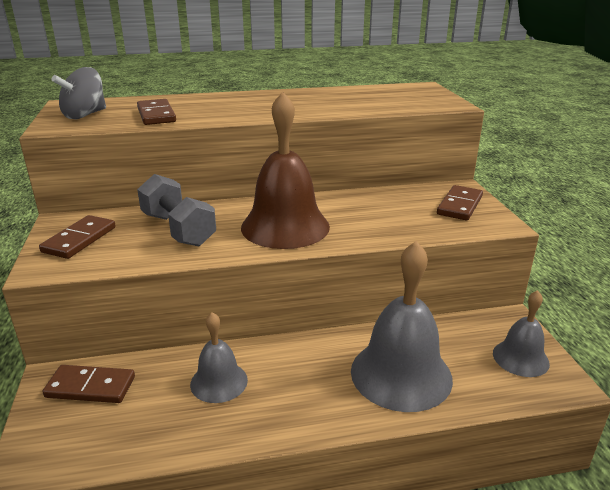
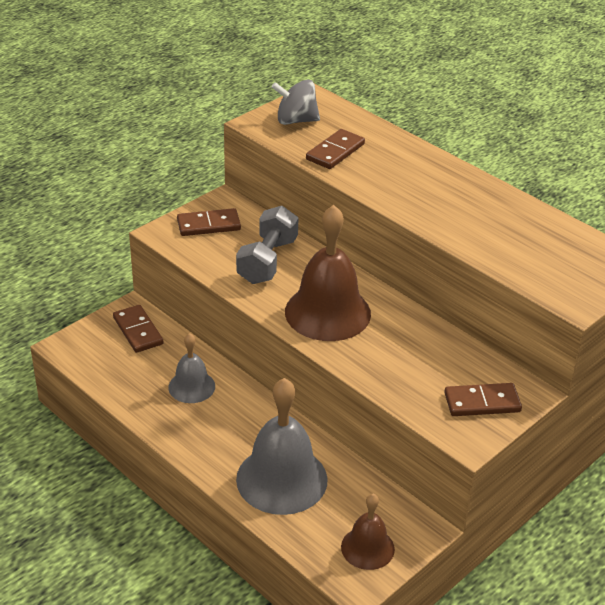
camera: 55 degrees right, 10 degrees up
(520, 358) = (367, 548): grey bell -> brown bell

